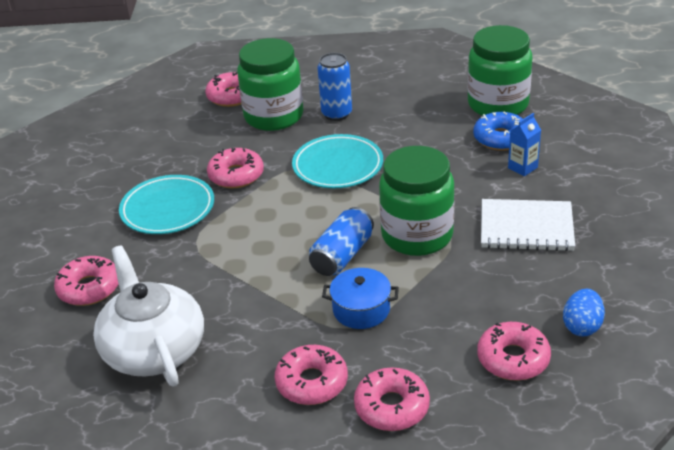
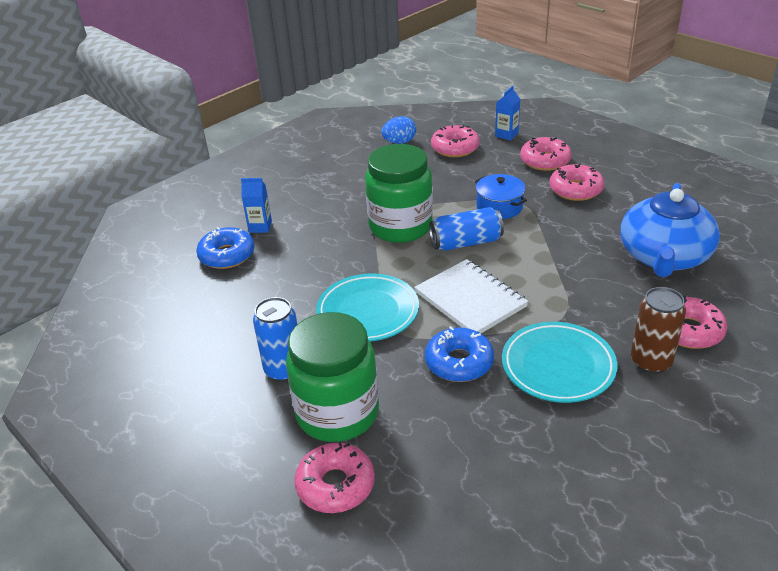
camera: 135 degrees left, 0 degrees up
(104, 248) = (651, 362): none -> brown can
(154, 349) = (664, 256): white teapot -> blue teapot
(236, 175) = (459, 362): pink donut -> blue donut
(490, 424) = (506, 135): none -> blue carton
(498, 104) = (168, 283): green jar -> none
(526, 227) = (333, 194): white notebook -> white notebook (470, 299)

